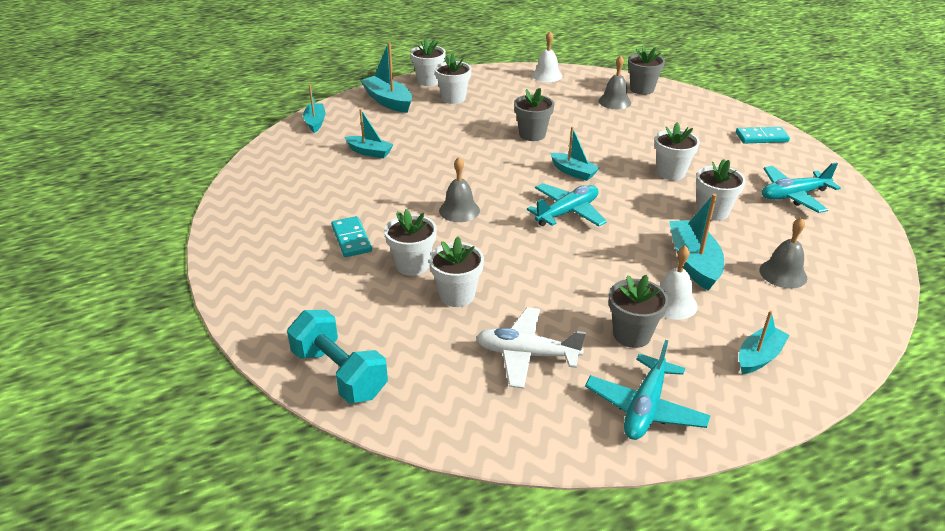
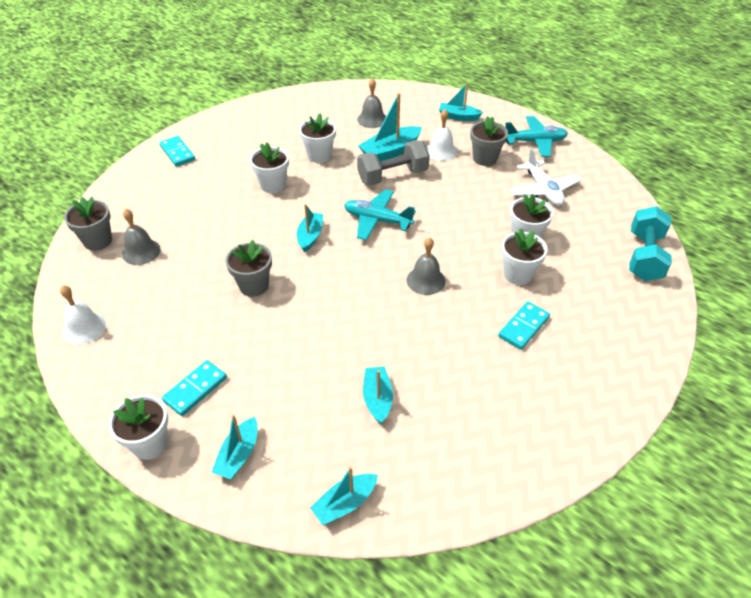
camera: 120 degrees left, 10 degrees up
(388, 101) = (239, 455): turquoise boat -> turquoise boat, size x0.65
(453, 98) = (195, 389): white flower pot -> turquoise domino
(640, 247) = (392, 176): none -> grey dumbbell
(793, 196) = (269, 127): turquoise plane -> none

